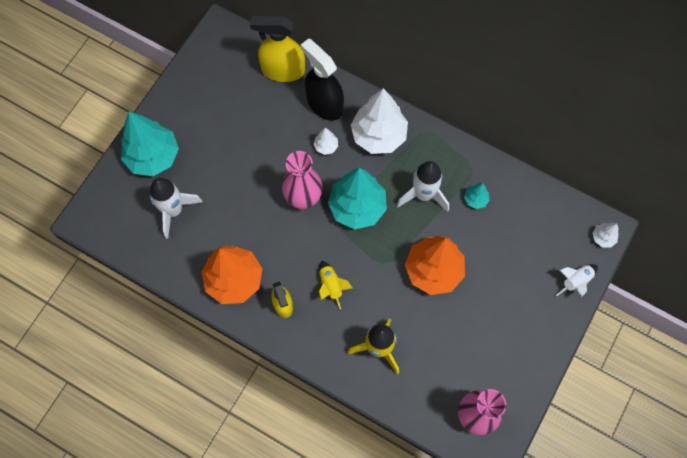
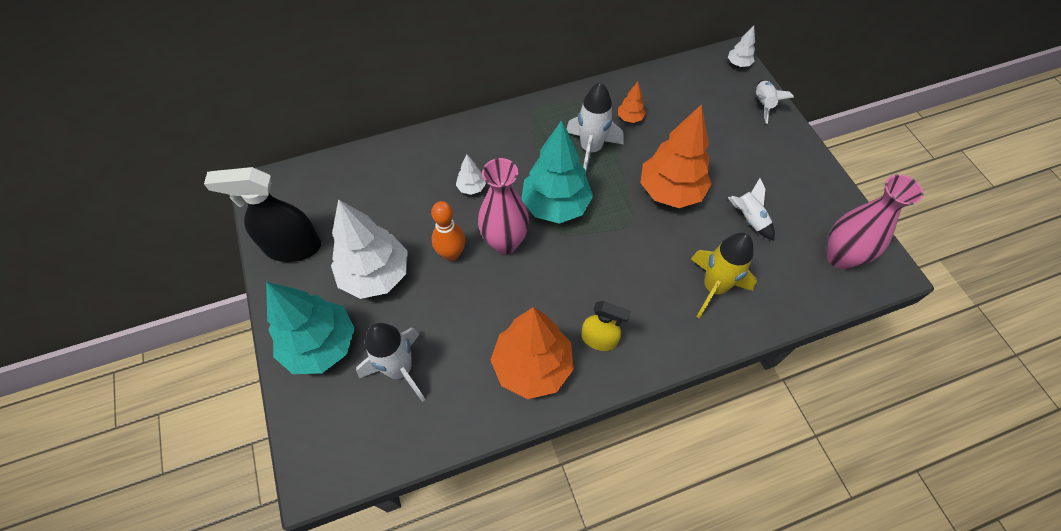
camera: 50 degrees left, 10 degrees down
(268, 175) = (451, 254): none -> orange bowling pin
(283, 70) = (361, 168): yellow spray bottle -> none
(324, 104) = (429, 160): black spray bottle -> black spray bottle (292, 247)
(331, 286) = (615, 282): yellow rocket -> none
(378, 135) = (503, 142): white tree -> white tree (375, 275)
(455, 336) = (749, 219): none -> white rocket
(475, 199) = (630, 118): turquoise tree -> orange tree

